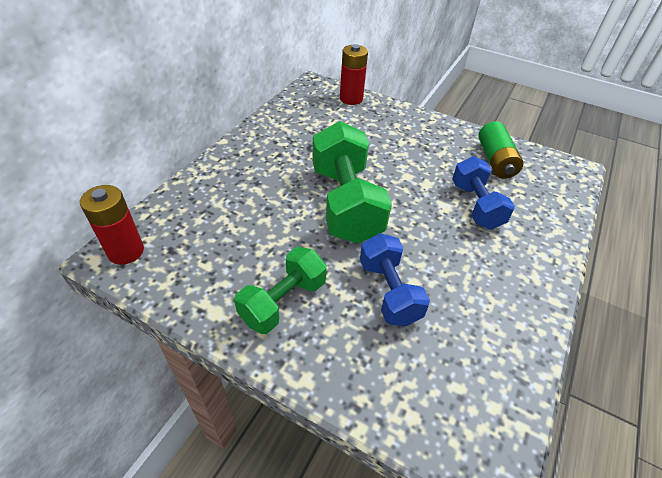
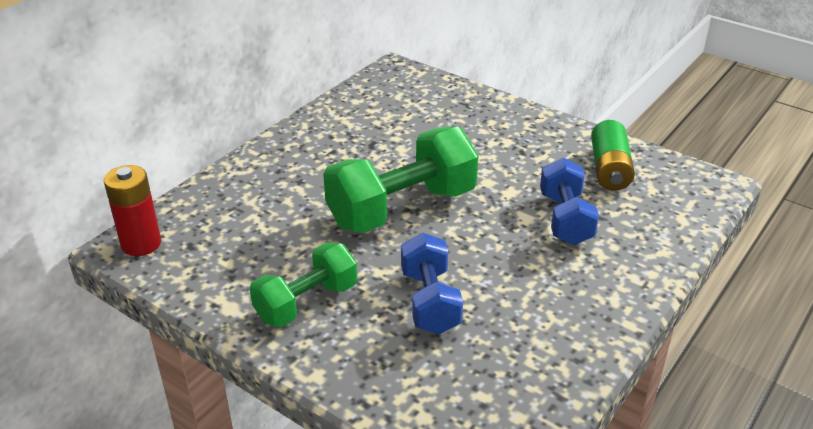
camera: 10 degrees right, 10 degrees down
(345, 203) = (402, 208): green dumbbell -> green dumbbell turned 60 degrees clockwise
(351, 99) = (439, 89): red battery -> none

